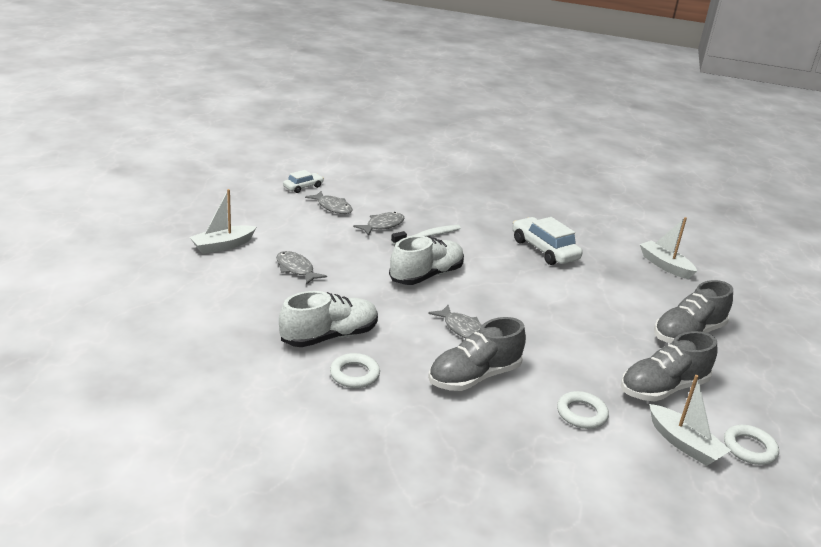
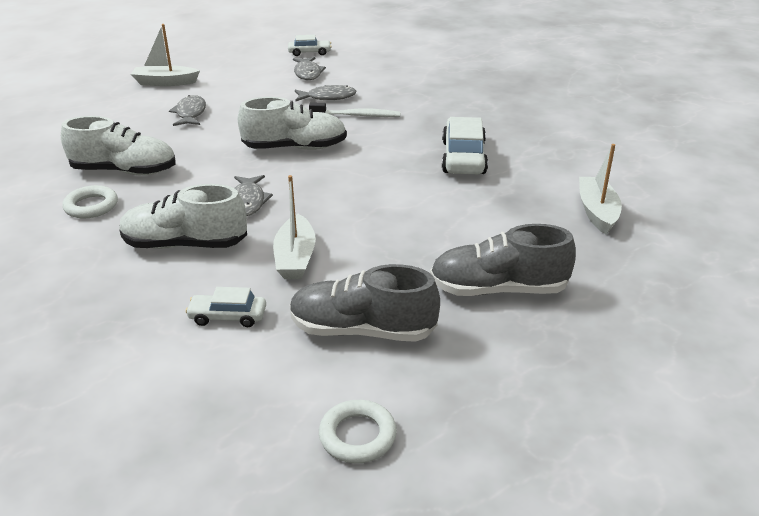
camera: 40 degrees right, 5 degrees up
(474, 377) = (185, 244): grey shoe -> white shoe
(581, 414) = (228, 316): white ring -> white car
(684, 444) = (285, 393): white boat -> white boat (295, 258)

